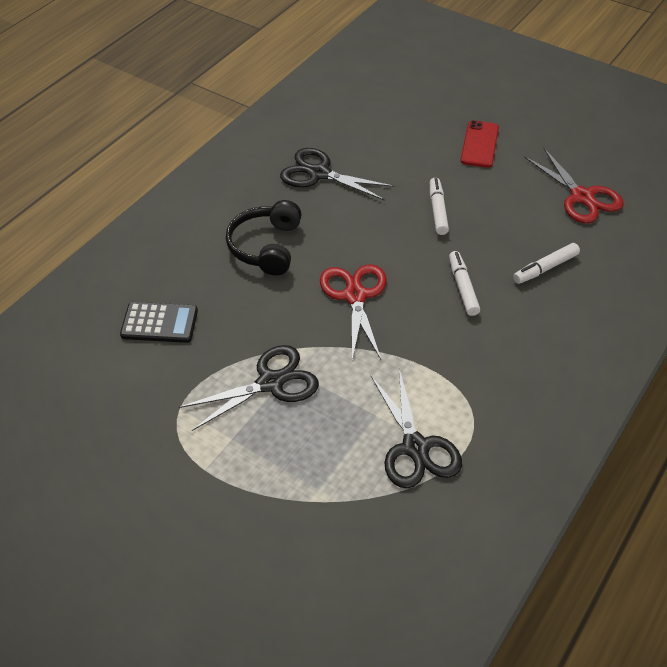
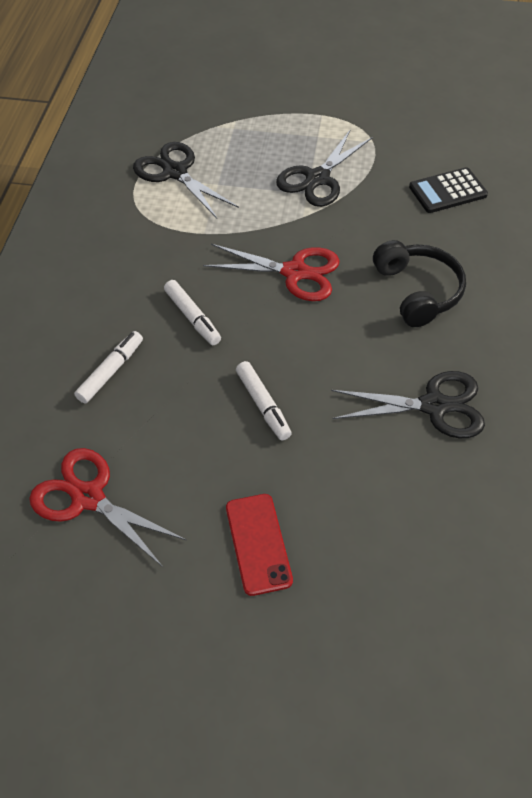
camera: 155 degrees right, 5 degrees up
(355, 295) = (295, 272): red scissors -> red scissors turned 45 degrees counterclockwise

